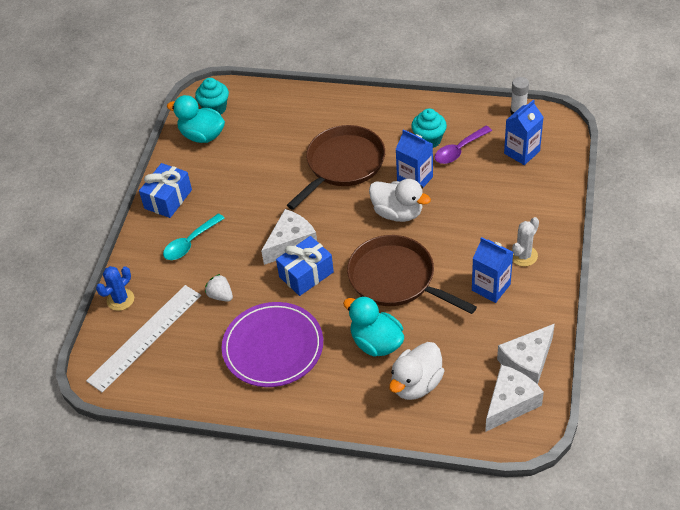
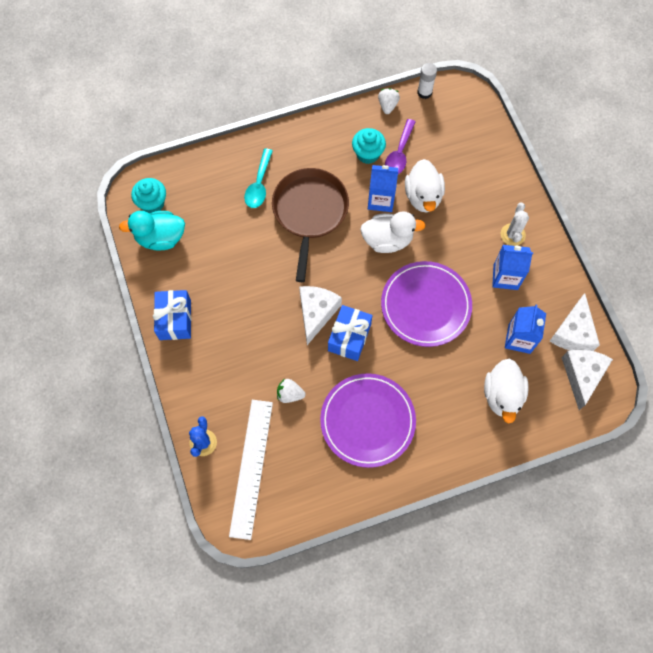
camera: 35 degrees left, 20 degrees up
(190, 243) = (227, 355): turquoise spoon -> turquoise spoon (259, 185)
(376, 343) = (448, 374): turquoise duck -> none
(395, 278) = (425, 305): brown pan -> purple plate
(457, 192) = (423, 196): none -> white duck
(475, 110) = (387, 105): none -> white strawberry
(522, 152) = (452, 133): blue carton -> blue carton (519, 339)

